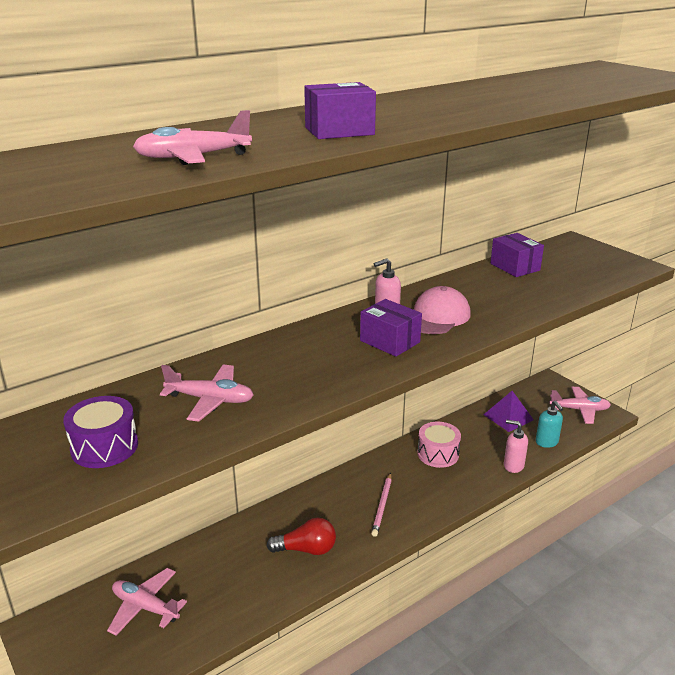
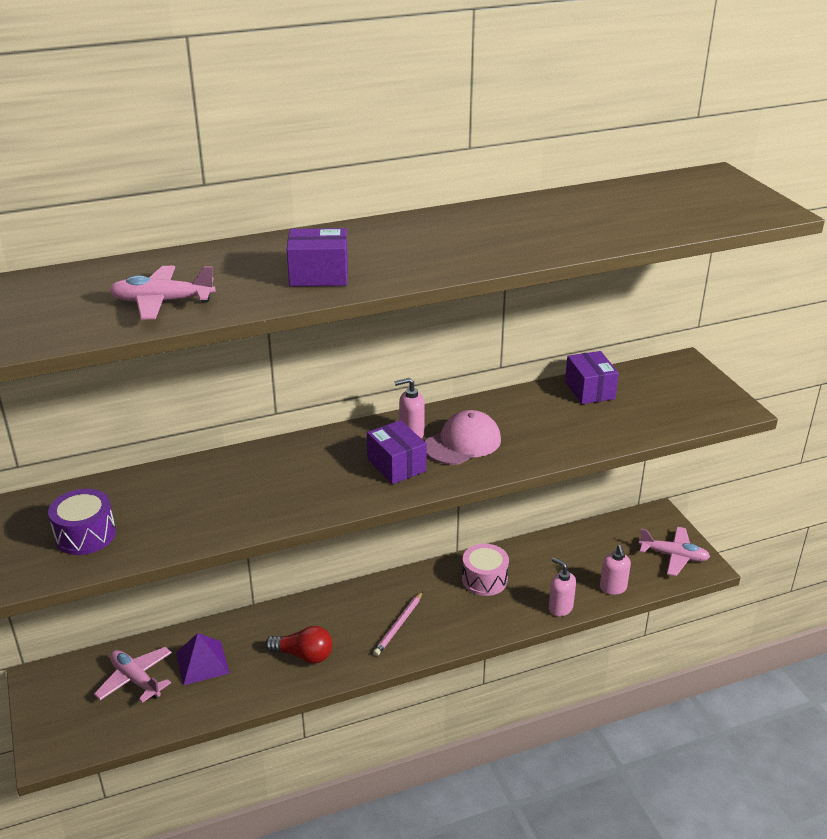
camera: 15 degrees right, 5 degrees up
(210, 400) = (195, 503): pink plane -> none
(508, 417) = (585, 550): purple pyramid -> purple pyramid (202, 662)
(547, 442) = (613, 588): turquoise soap dispenser -> pink soap dispenser

